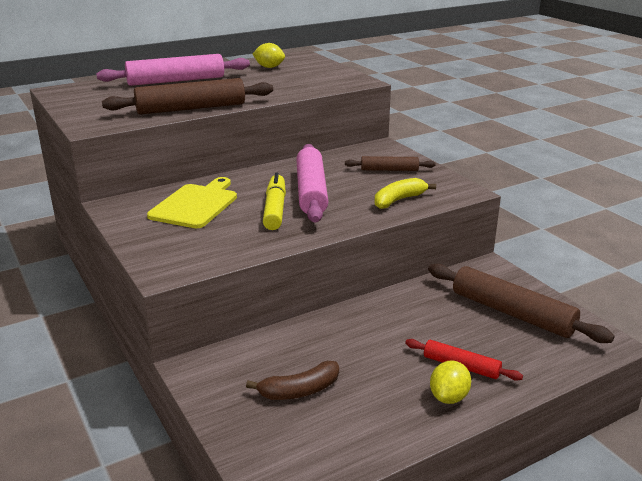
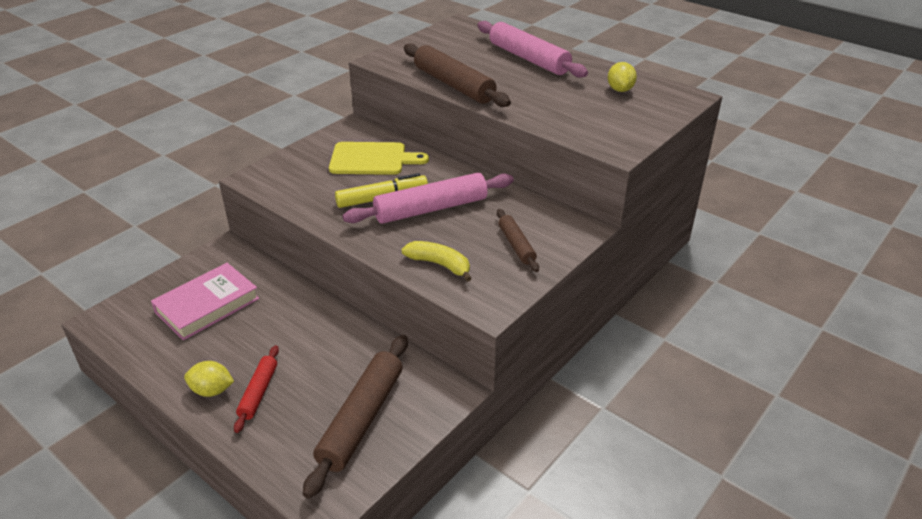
camera: 70 degrees right, 10 degrees up
(299, 390) = (207, 305): brown banana -> pink book

